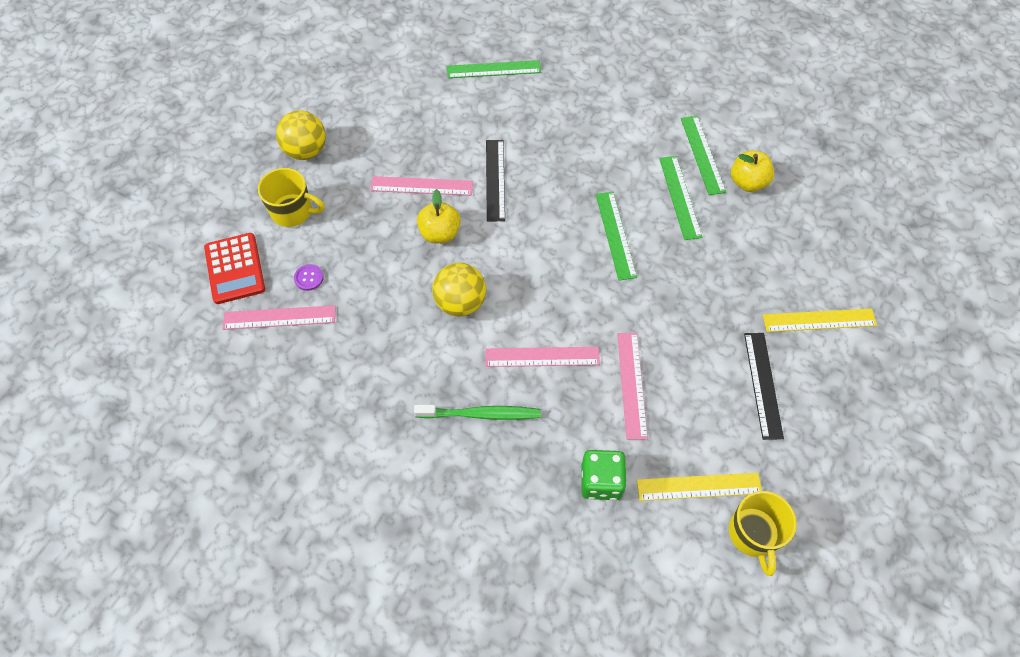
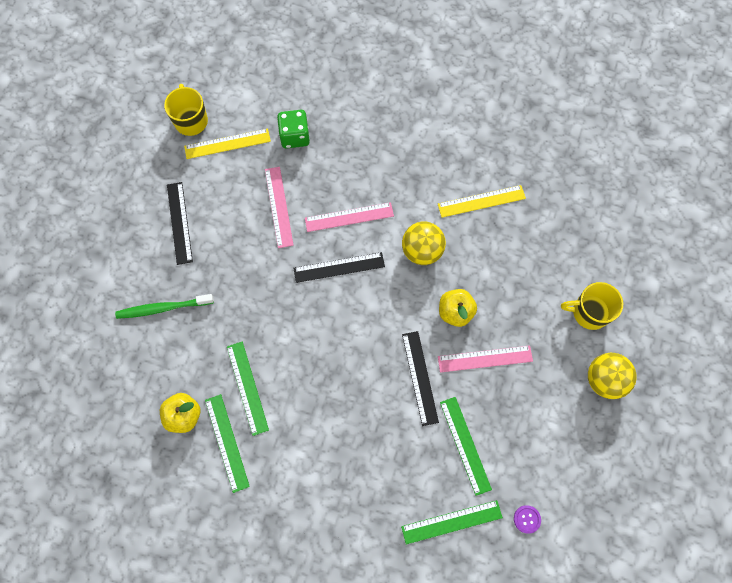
camera: 170 degrees right, 10 degrees up
(235, 269) = (613, 250): red calculator -> none
(279, 317) = (559, 215): pink ruler -> none
(309, 278) = (550, 252): purple button -> purple button (527, 519)
(481, 414) = (385, 168): green toothbrush -> green toothbrush (162, 308)
(564, 300) = (339, 267): none -> black ruler
(615, 235) = (303, 336): green ruler -> green ruler (465, 445)
(819, 320) = (131, 283): yellow ruler -> yellow ruler (481, 201)

